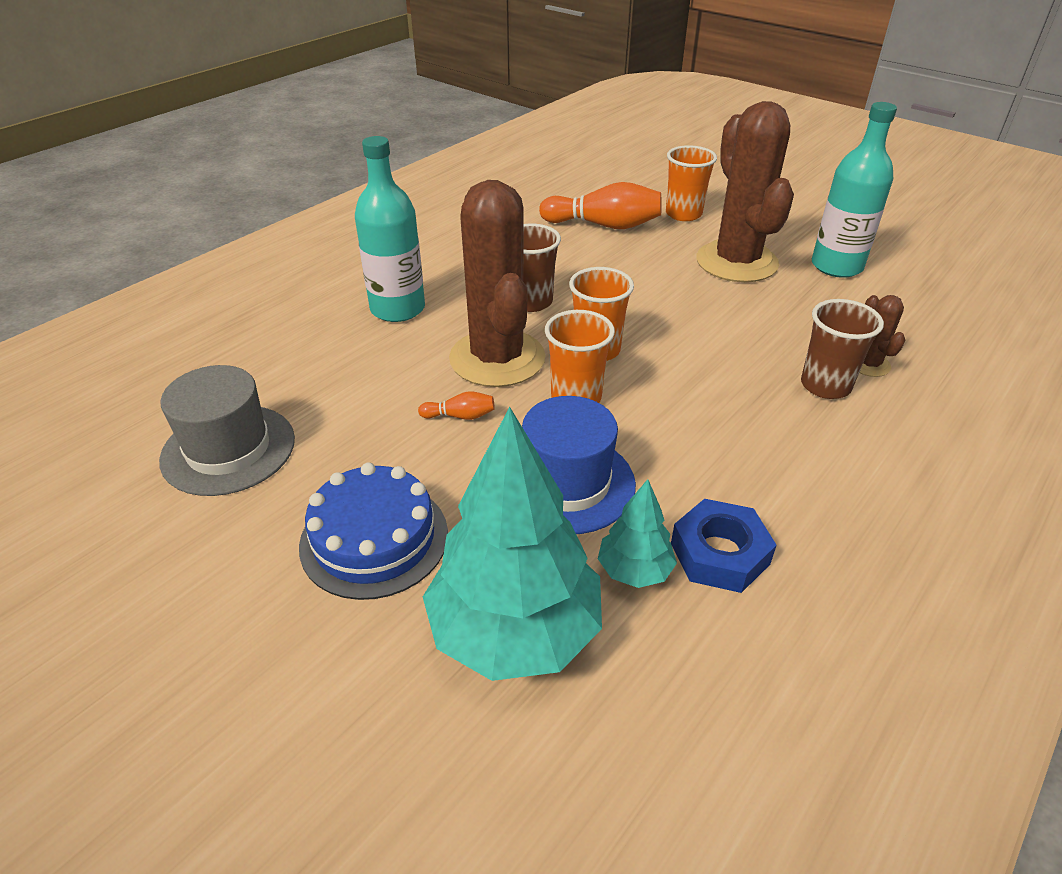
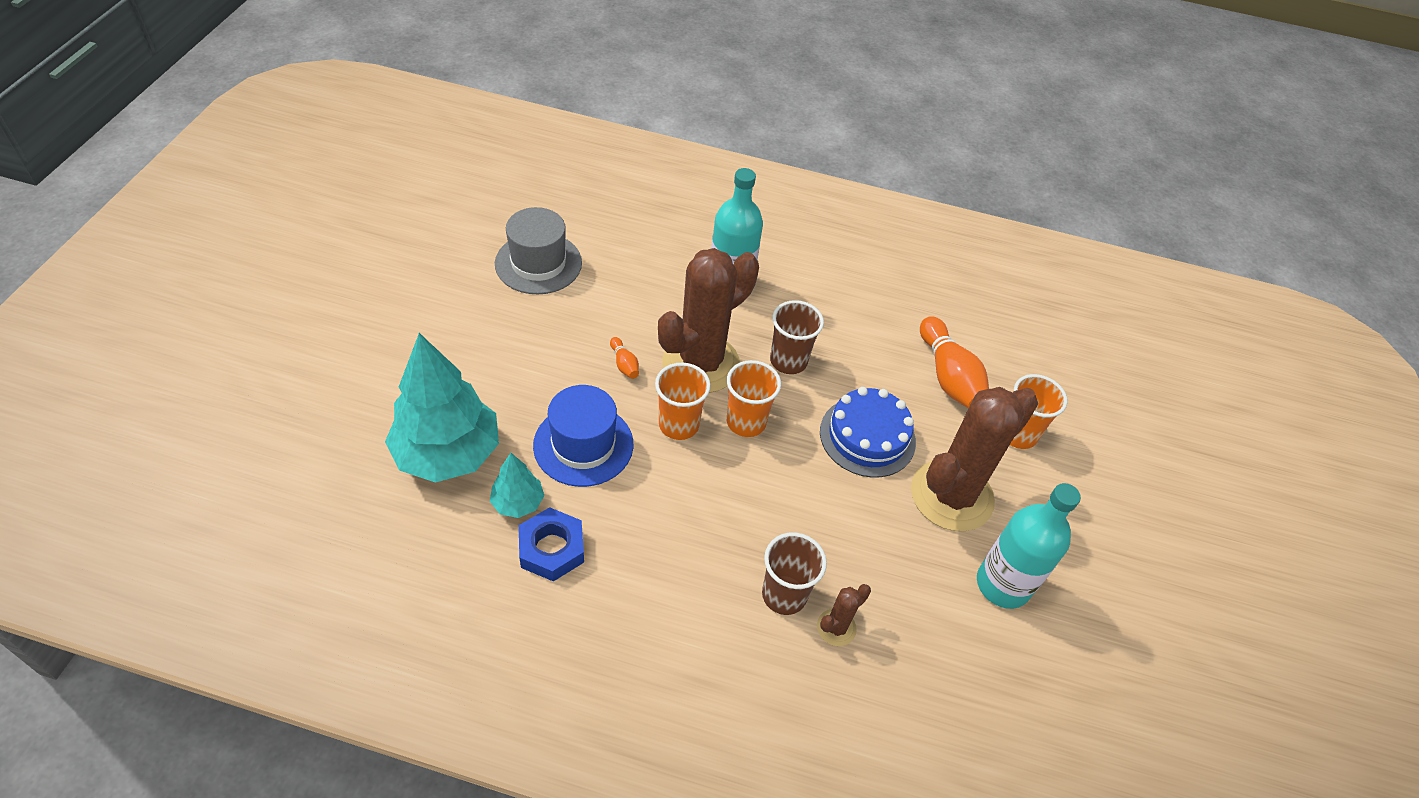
camera: 60 degrees right, 10 degrees up
(374, 539) = (493, 362): blue cake -> blue cake (867, 436)

